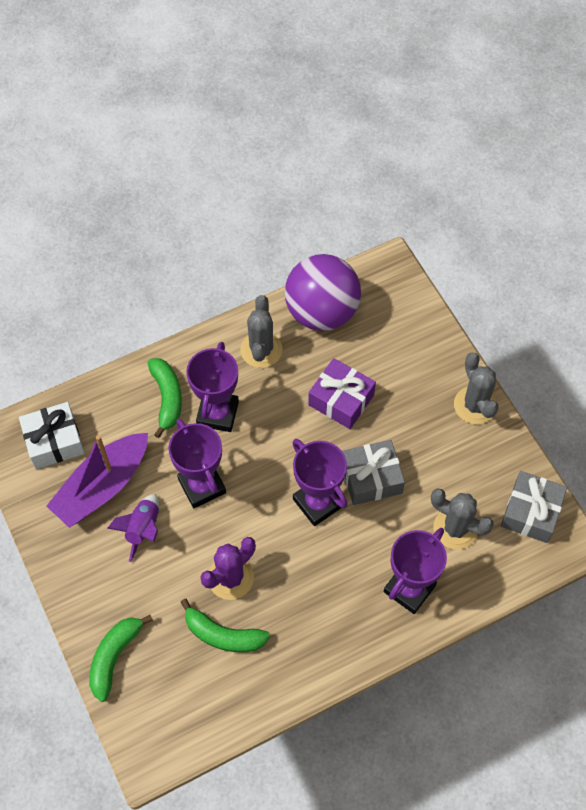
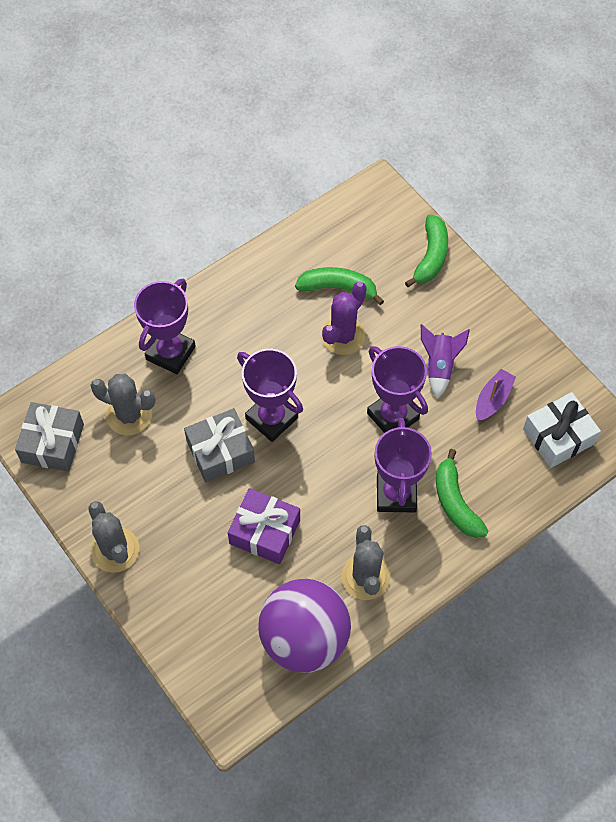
camera: 170 degrees right, 0 degrees up
(102, 486) = (492, 399): purple boat -> purple boat, size x0.51

